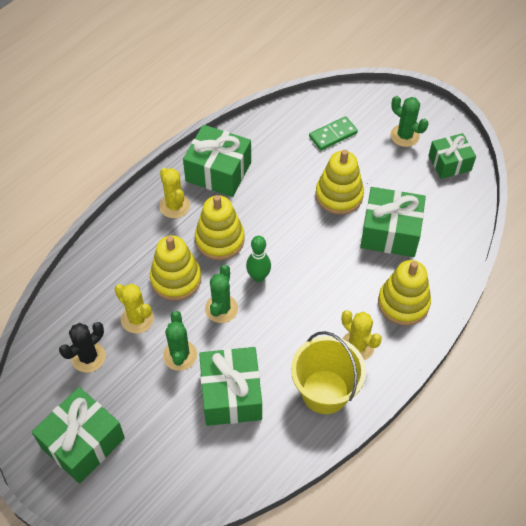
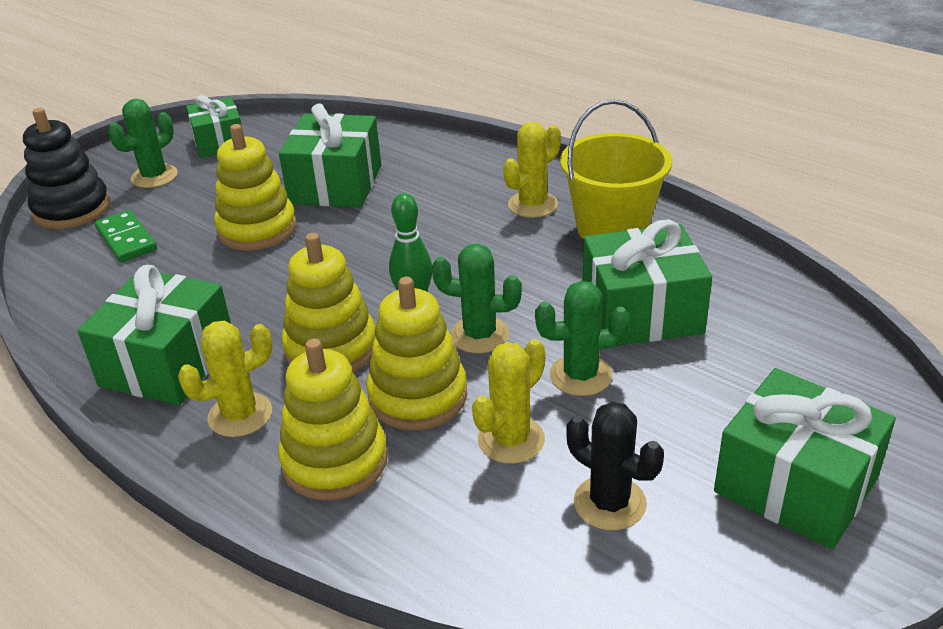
camera: 90 degrees left, 20 degrees down
(368, 103) = (72, 209): none -> black stacking toy
(403, 303) = (458, 172): yellow stacking toy -> yellow stacking toy (335, 461)

